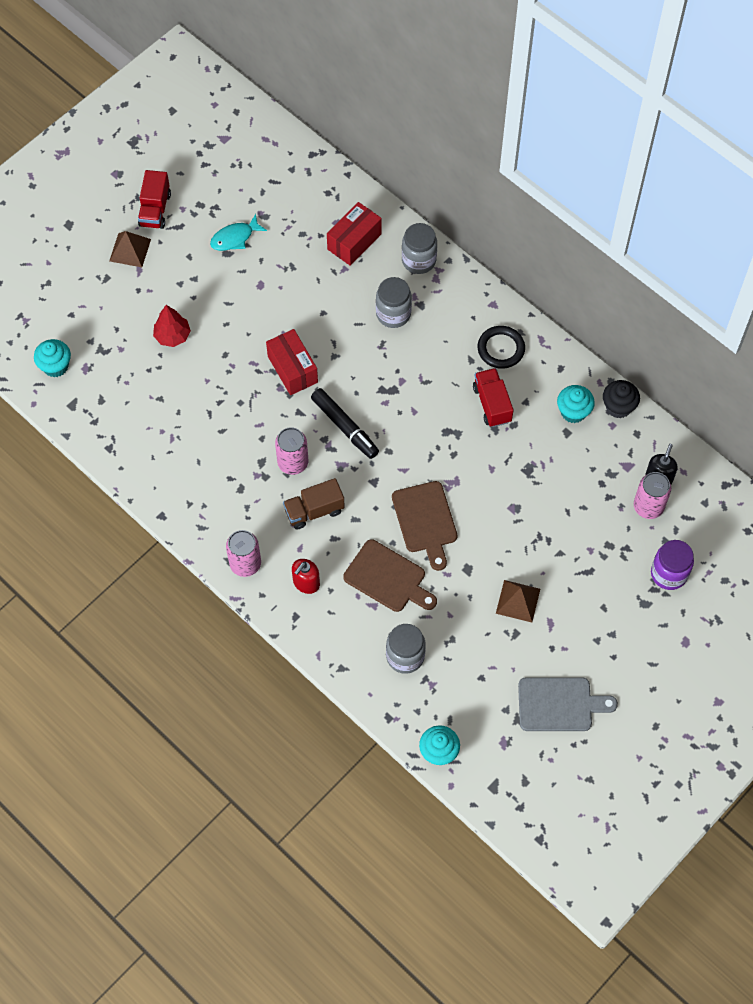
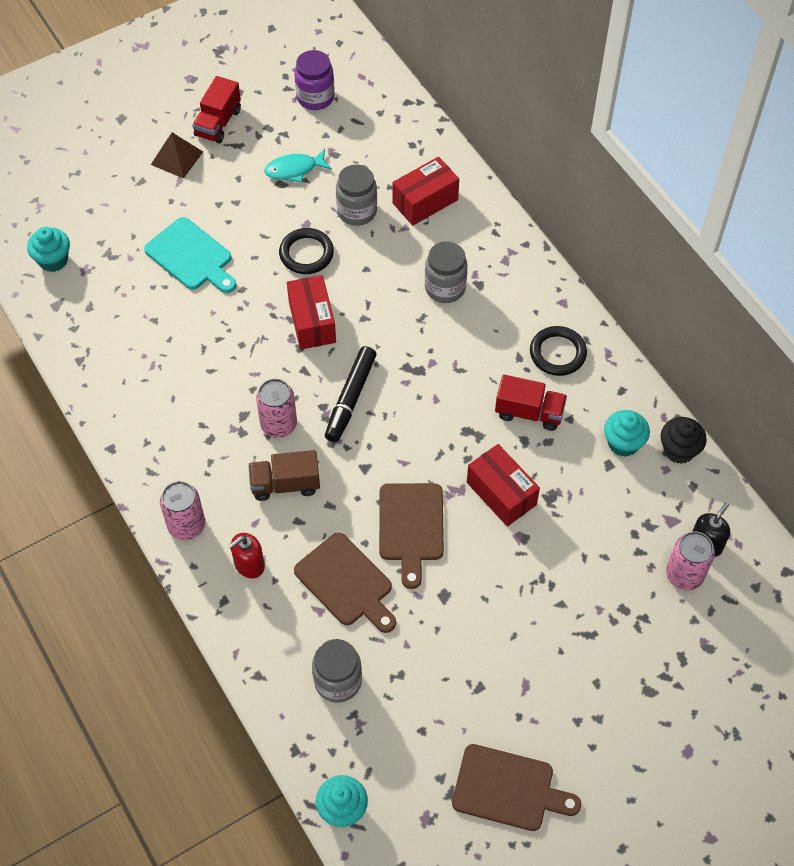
camera: 15 degrees right, 5 degrees down
(172, 336) = (191, 256): red tree -> turquoise cutting board
(269, 311) = (306, 253): none -> black ring
(345, 426) = (351, 398): black marker -> black marker turned 45 degrees clockwise
(419, 260) = (491, 237): grey jar -> grey jar (357, 211)
(488, 476) = (501, 493): none -> red box
(492, 404) = (529, 412): red truck -> red truck turned 105 degrees clockwise
(518, 601) = (493, 648): brown pyramid -> none
(559, 704) = (508, 789): grey cutting board -> brown cutting board
(669, 573) = (688, 662): purple jar -> purple jar (315, 97)

